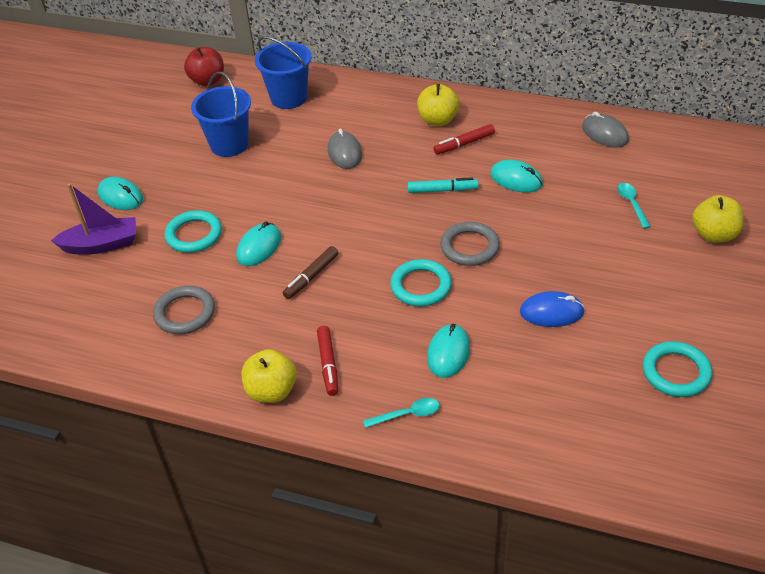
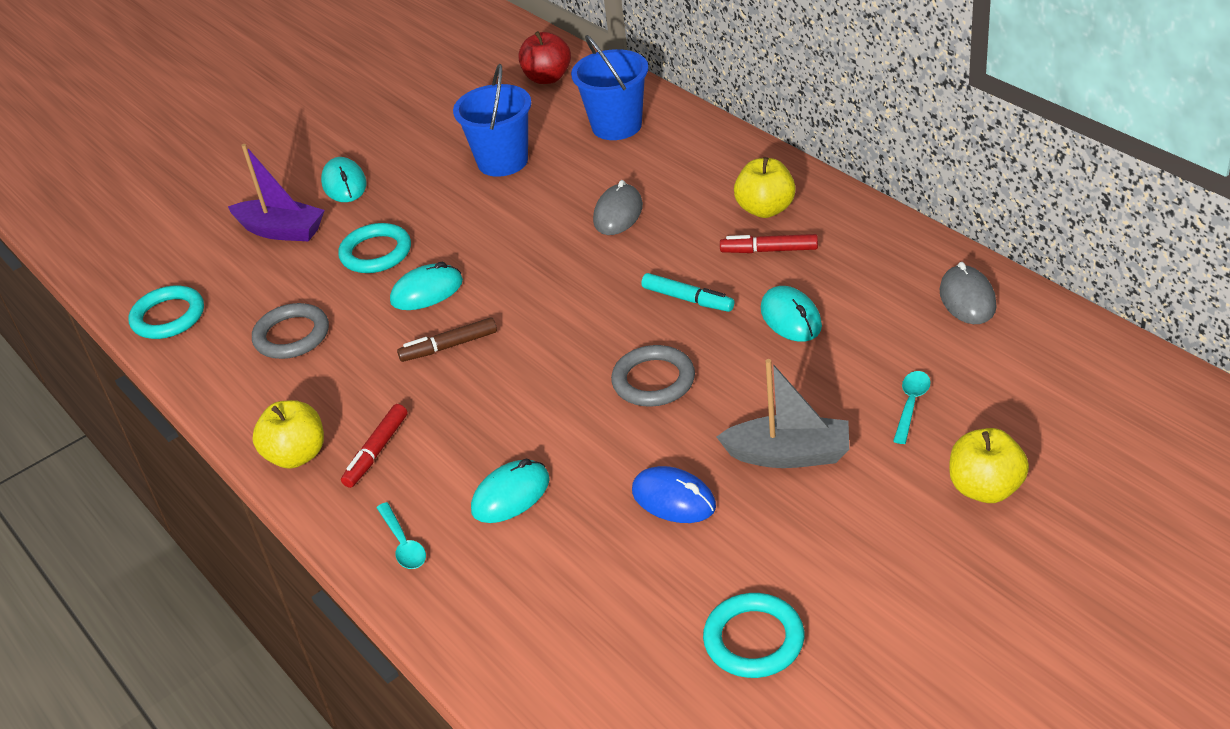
camera: 35 degrees right, 5 degrees down
(407, 414) = (403, 544): turquoise spoon -> turquoise spoon turned 45 degrees clockwise
(421, 286) = (554, 405): turquoise ring -> turquoise ring (168, 317)
(592, 259) = (789, 455): none -> grey boat

